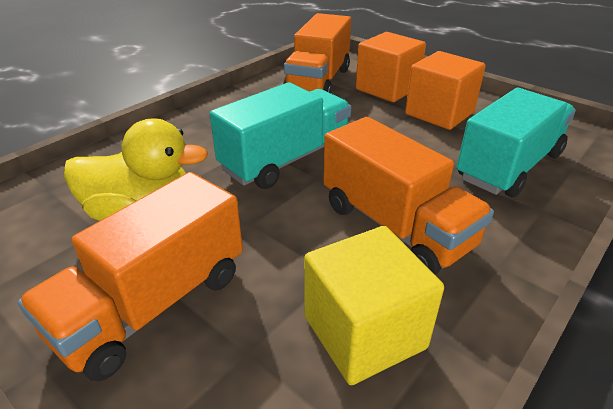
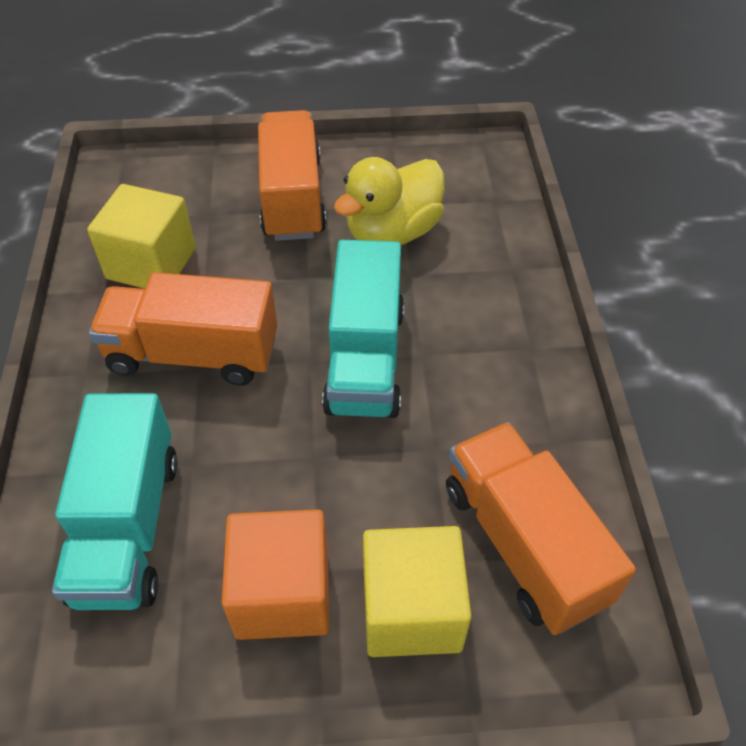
camera: 135 degrees right, 15 degrees up
(387, 89) = (411, 610): orange cube -> yellow cube

